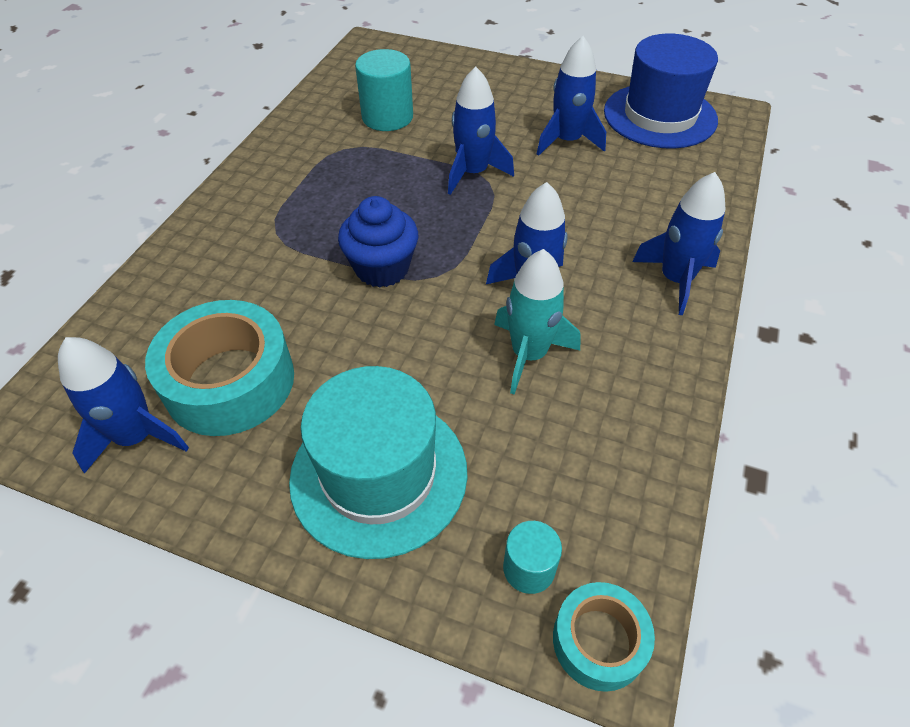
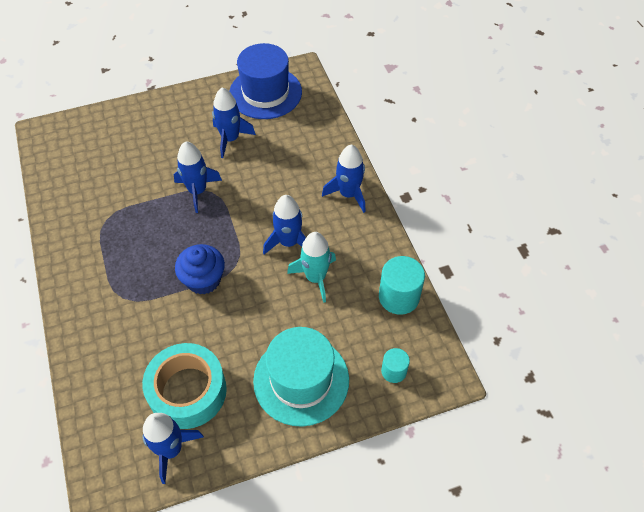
camera: 40 degrees left, 5 degrees up
(387, 117) = (111, 182): turquoise cylinder -> turquoise cylinder (399, 297)
(599, 641) = (439, 378): turquoise tape -> none

